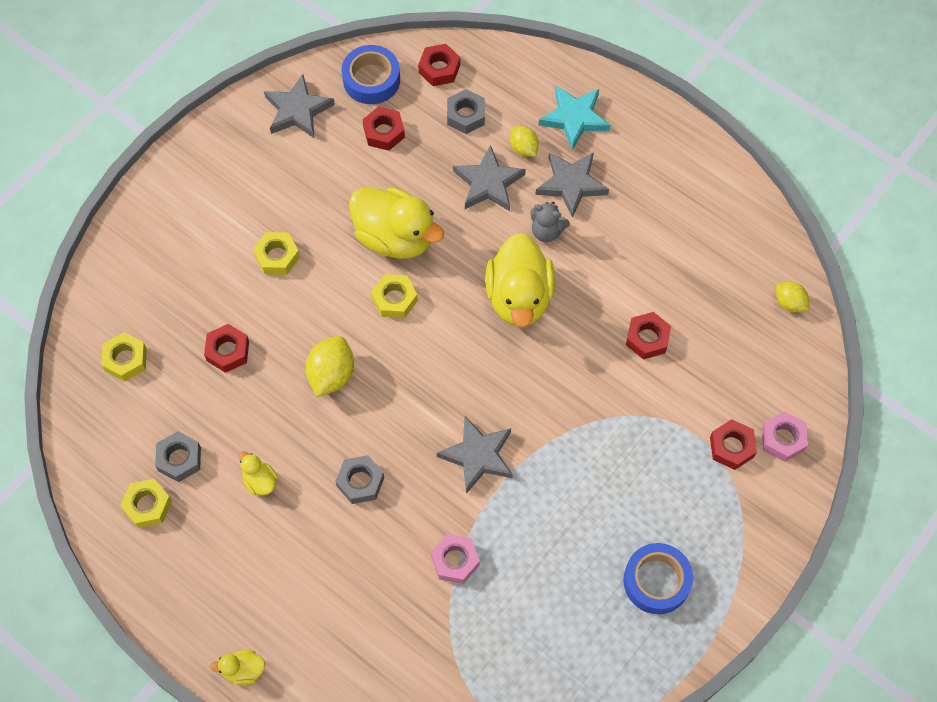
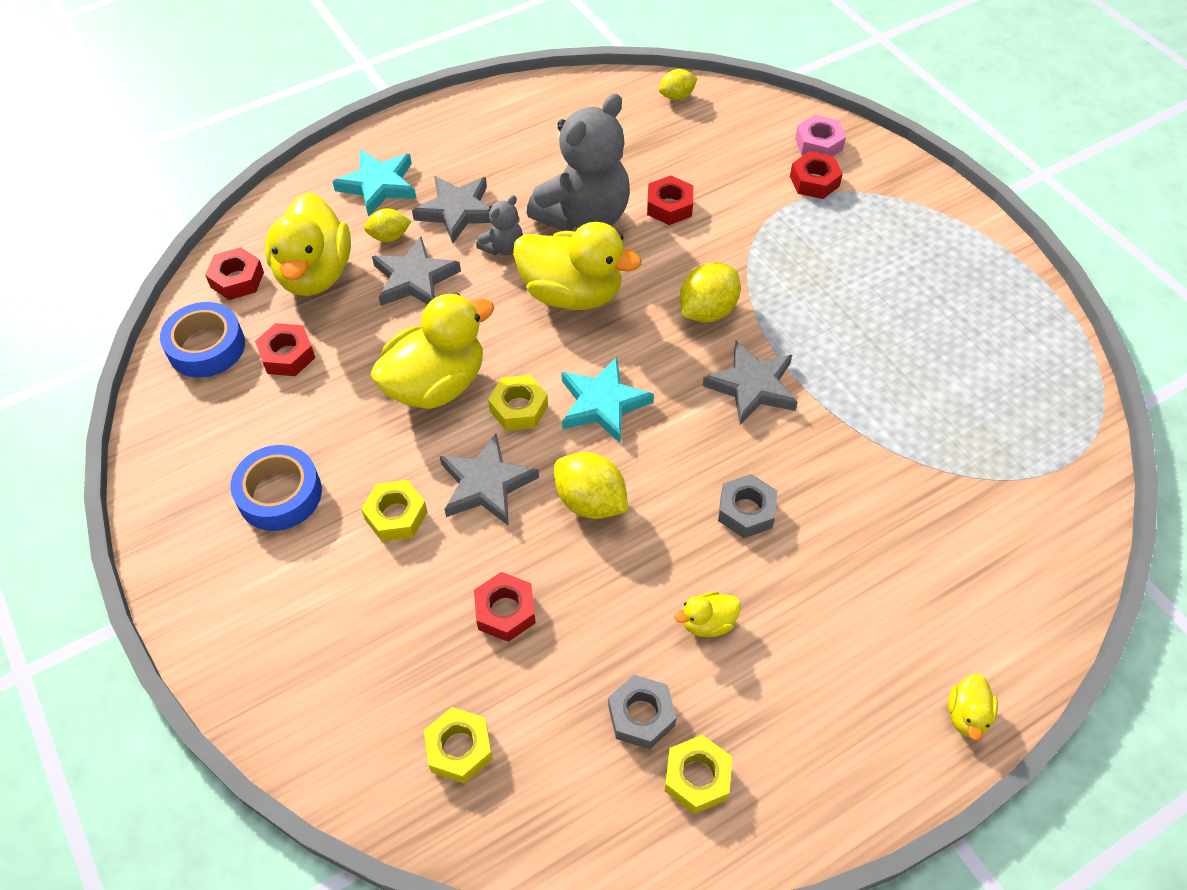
camera: 70 degrees left, 10 degrees down
(298, 110) = (198, 434): grey star -> grey star (486, 484)
(420, 354) = (603, 404): none -> turquoise star
(455, 561) = (875, 445): pink nut -> none
(466, 115) = (315, 273): grey nut -> yellow duck
(542, 401) = (707, 311): none -> yellow lemon
(607, 277) = (584, 216): none -> grey teddy bear
(656, 581) = (943, 279): blue tape -> blue tape (280, 494)

